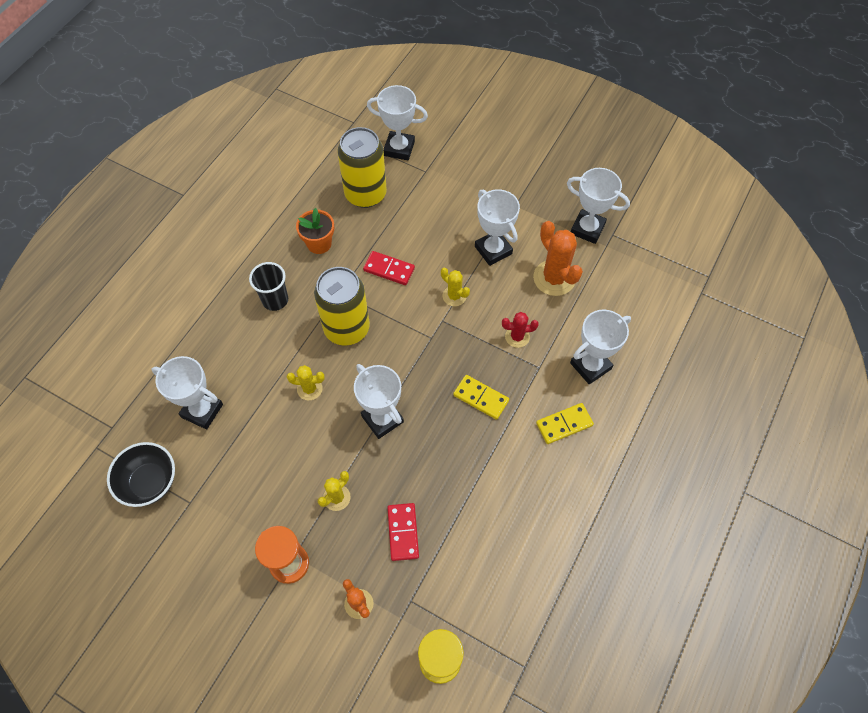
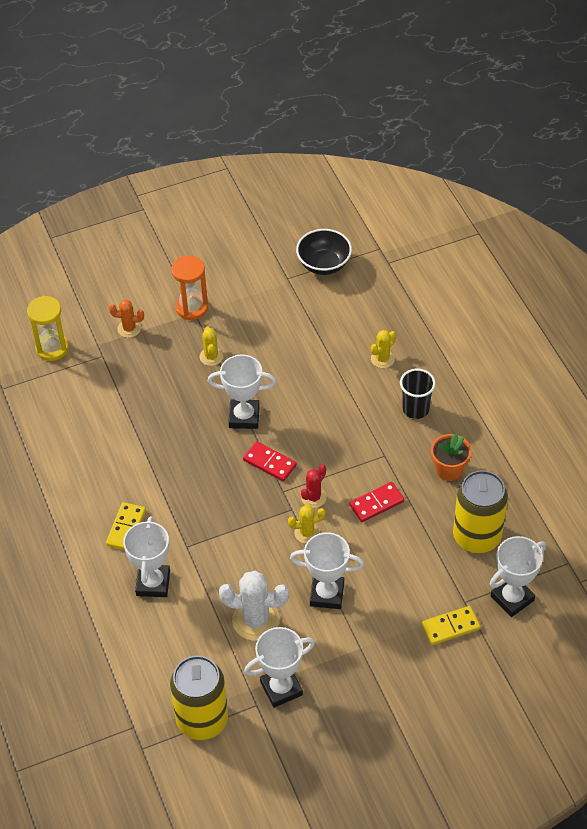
camera: 130 degrees right, 10 degrees down
(202, 411) = (354, 317): white trophy -> none
(309, 389) = (312, 387): yellow cactus -> yellow cactus (382, 359)
(347, 328) = (344, 440): yellow can -> yellow can (202, 720)
(403, 532) = (149, 378): red domino -> red domino (269, 463)
(481, 398) = (200, 489): yellow domino -> yellow domino (450, 627)
(517, 337) = (227, 551): red cactus -> red cactus (313, 497)
(554, 278) = (256, 620): orange cactus -> white cactus

